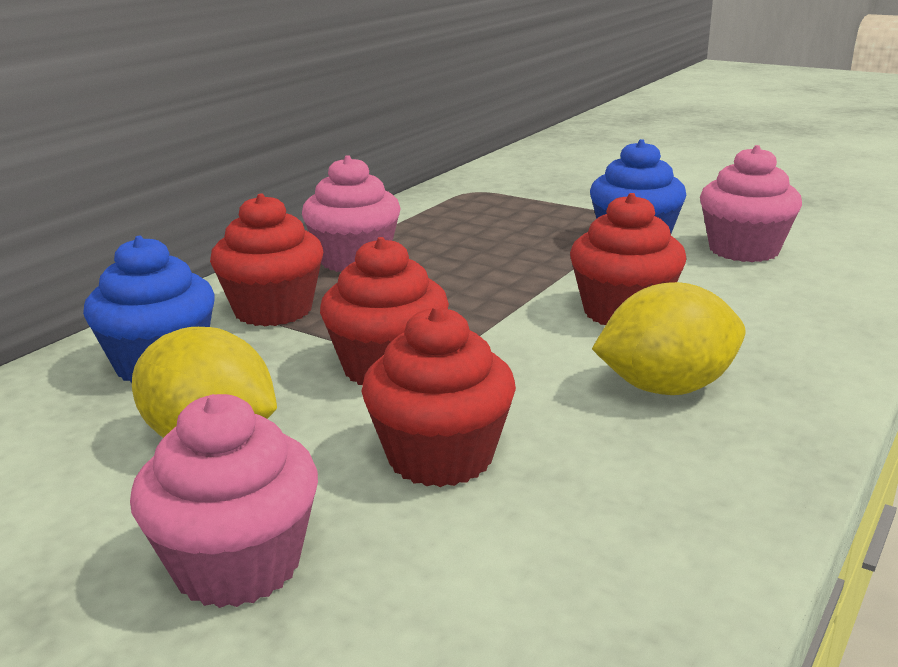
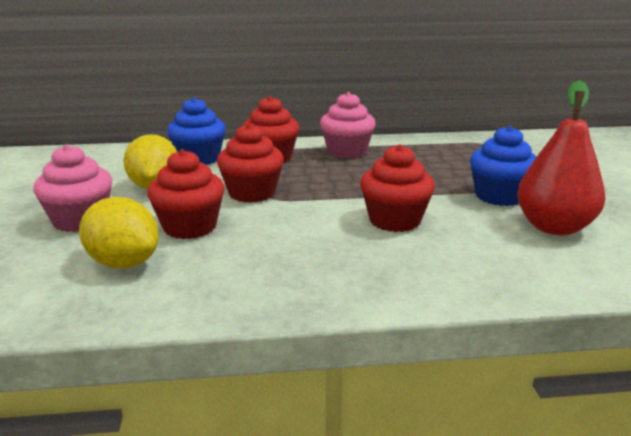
camera: 50 degrees right, 0 degrees up
(666, 388) = (321, 254): yellow lemon -> yellow lemon (124, 263)
(743, 250) = (553, 227): pink cupcake -> red pear

